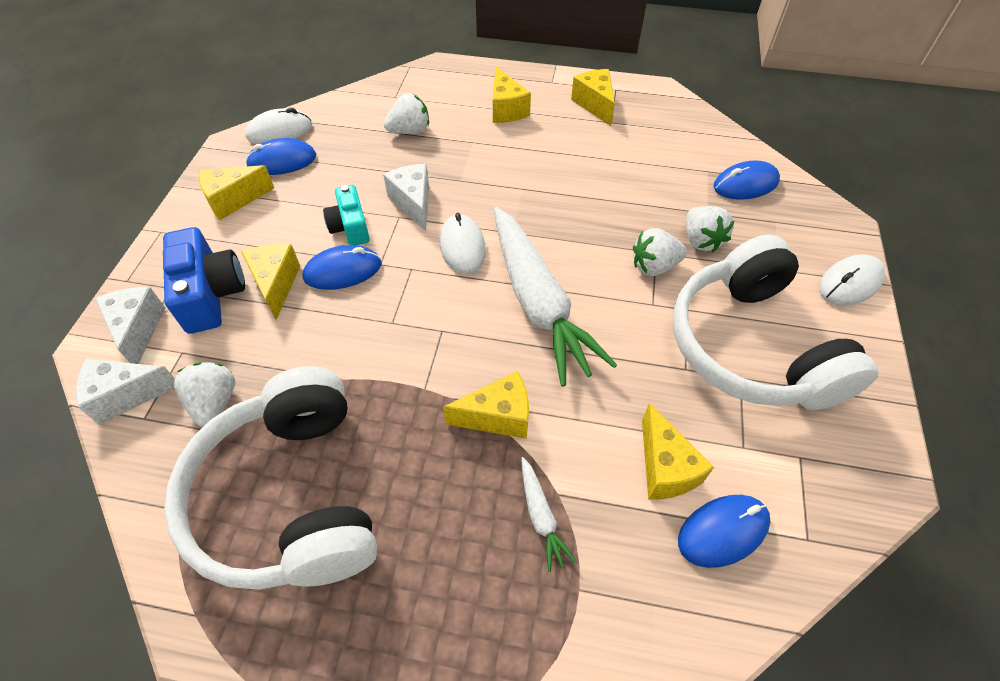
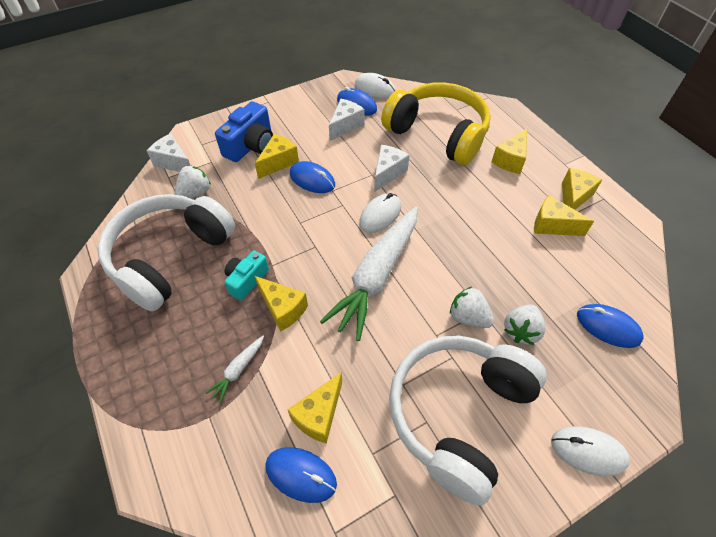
camera: 50 degrees right, 0 degrees up
(138, 329) = (209, 138): white cheese -> white cheese (345, 126)
(233, 200) = (312, 109): yellow cheese -> yellow cheese (552, 225)
(350, 227) = (343, 161): turquoise camera -> turquoise camera (246, 280)
(410, 131) = (438, 133): white strawberry -> yellow headphones

